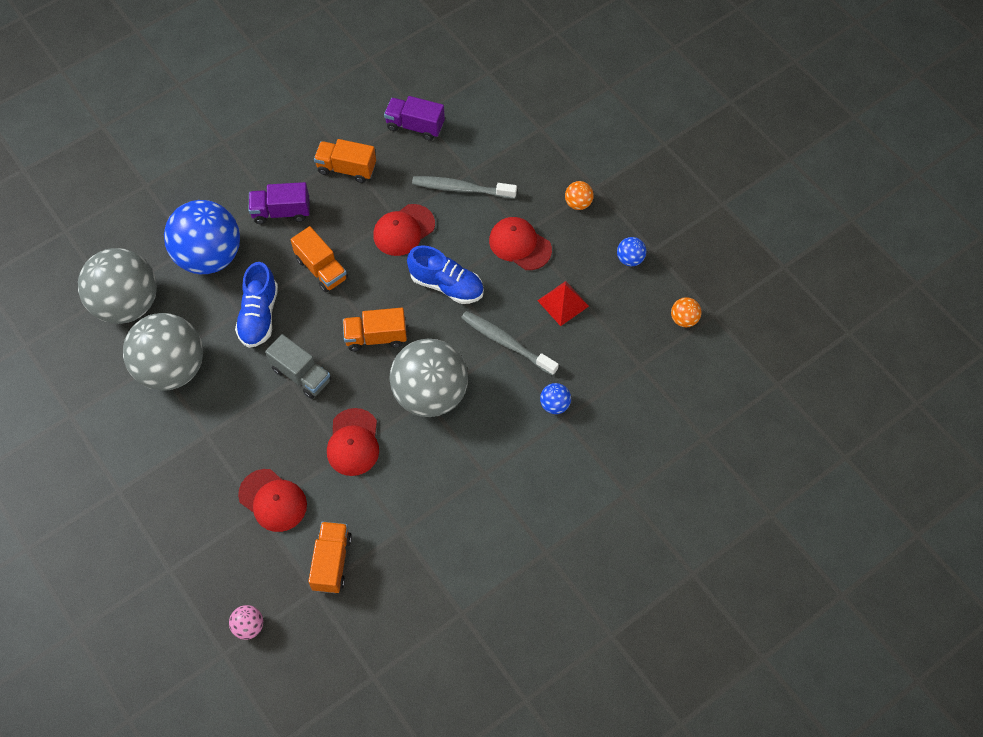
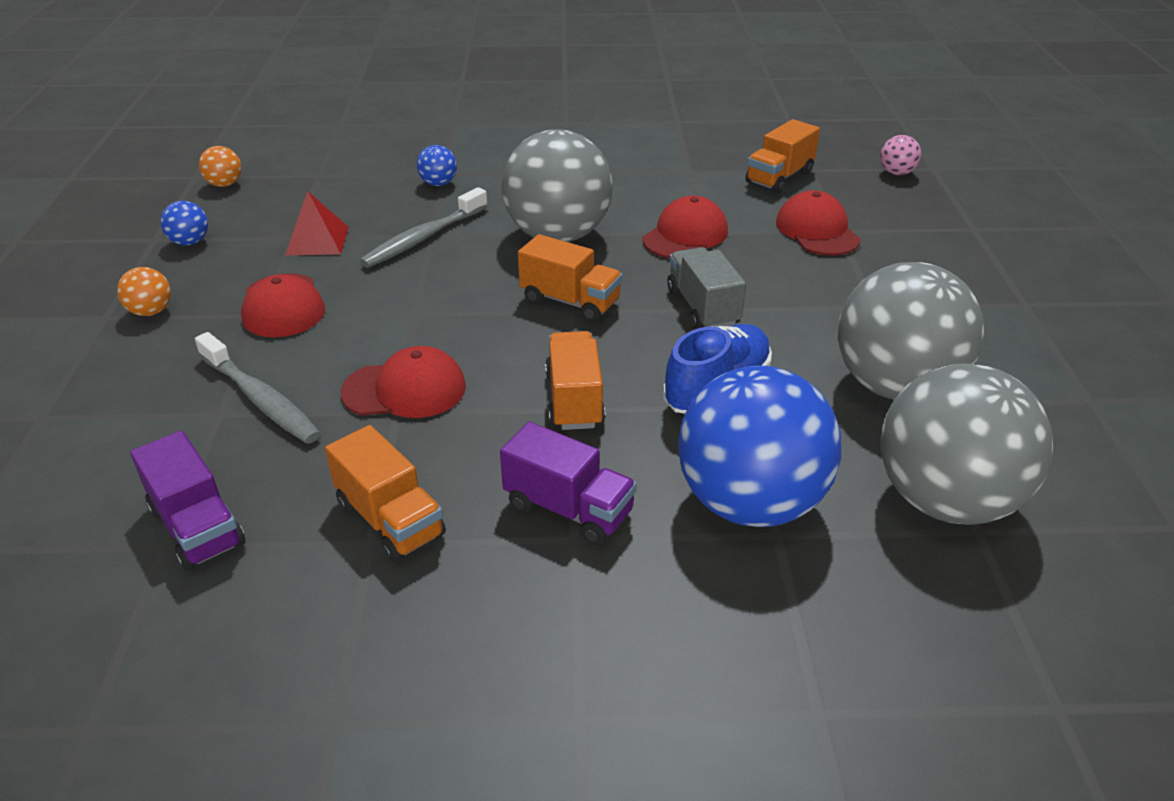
camera: 145 degrees left, 25 degrees down
(447, 285) = (424, 309): blue shoe -> none
(506, 342) = (423, 238): grey toothbrush -> grey toothbrush turned 60 degrees clockwise

